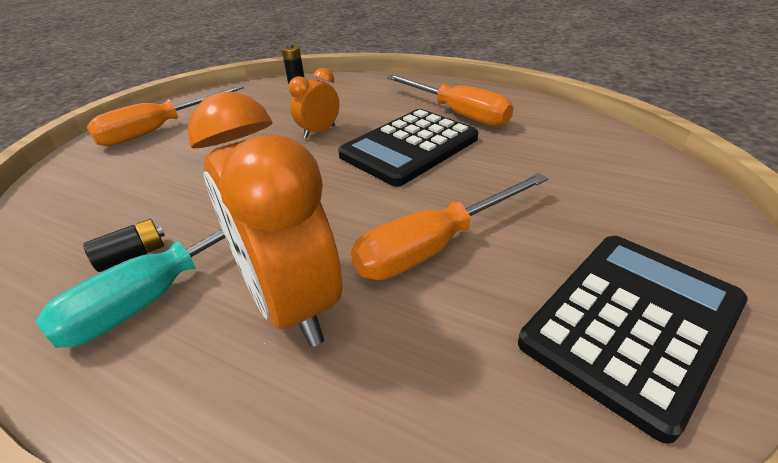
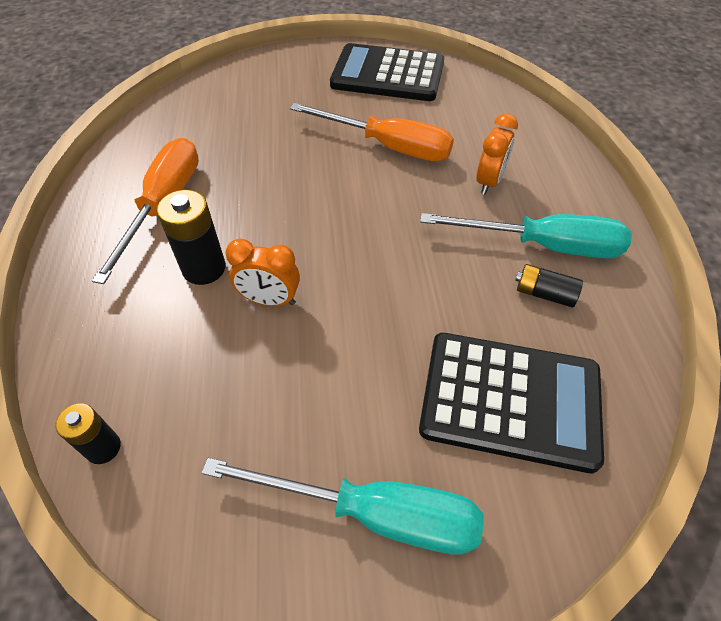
camera: 125 degrees left, 15 degrees up
(159, 129) = (373, 513): orange screwdriver -> turquoise screwdriver
(291, 303) = (489, 182): orange clock -> orange clock, size x0.50
(375, 117) = (204, 268): none -> black battery
(409, 147) = (263, 210): black calculator -> black calculator (510, 400)

